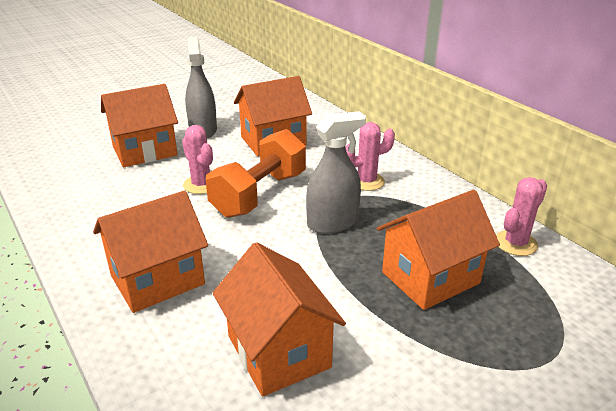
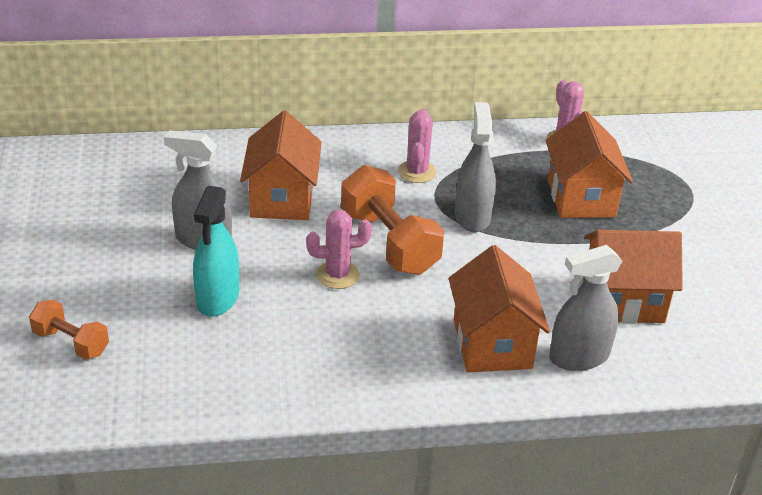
camera: 65 degrees left, 5 degrees up
(77, 124) = (71, 343): none -> orange dumbbell
(145, 151) = (218, 298): orange house -> turquoise spray bottle
(166, 340) = (579, 357): none -> grey spray bottle

